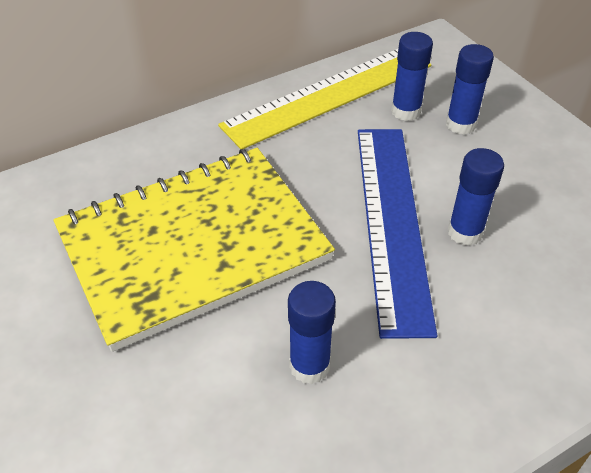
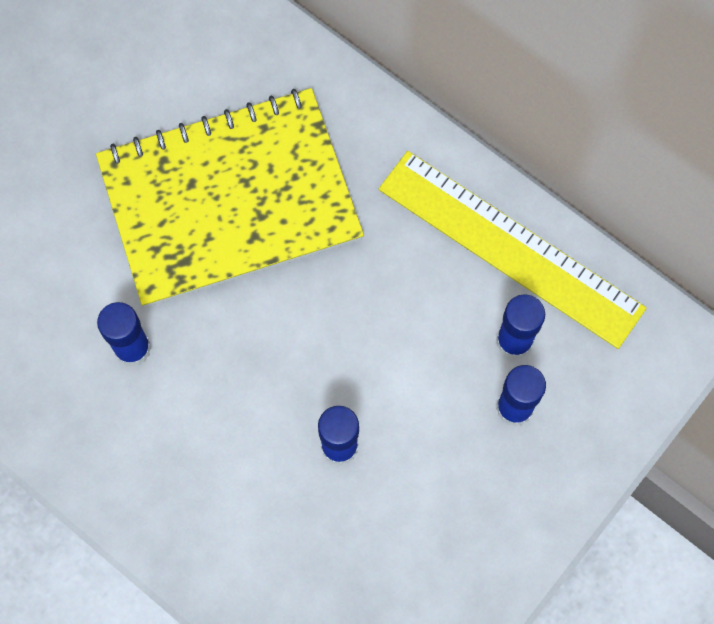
camera: 70 degrees right, 25 degrees up
(193, 246) = (230, 200): yellow notebook -> yellow notebook turned 60 degrees counterclockwise
(392, 221) = (329, 372): blue ruler -> none

